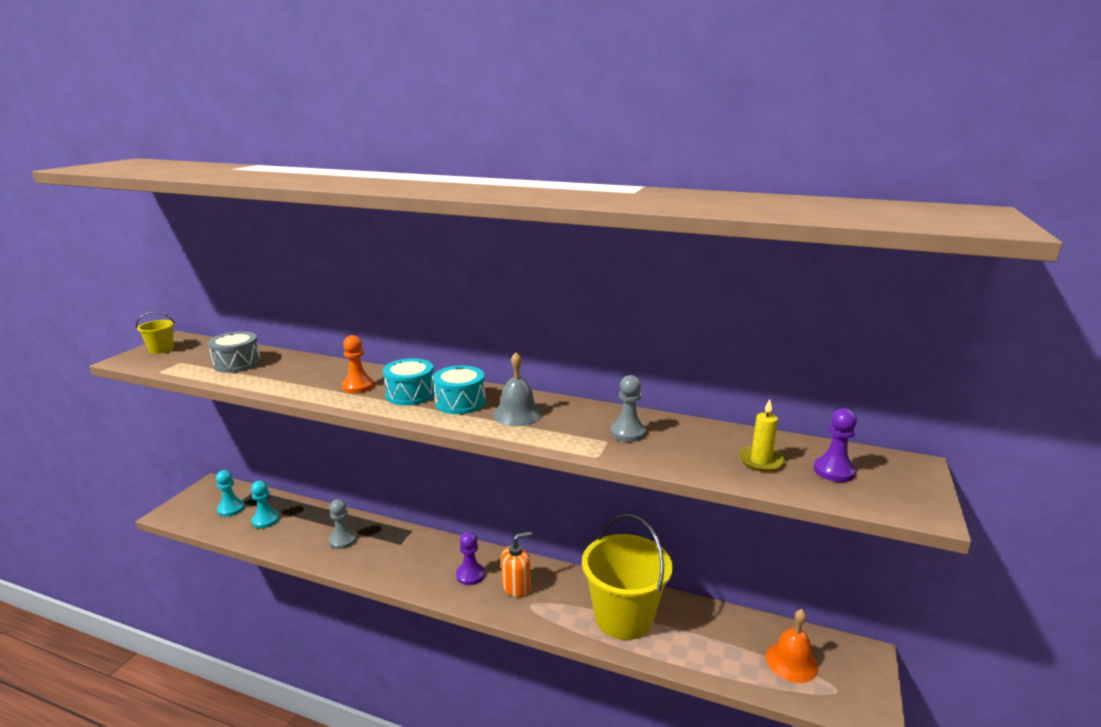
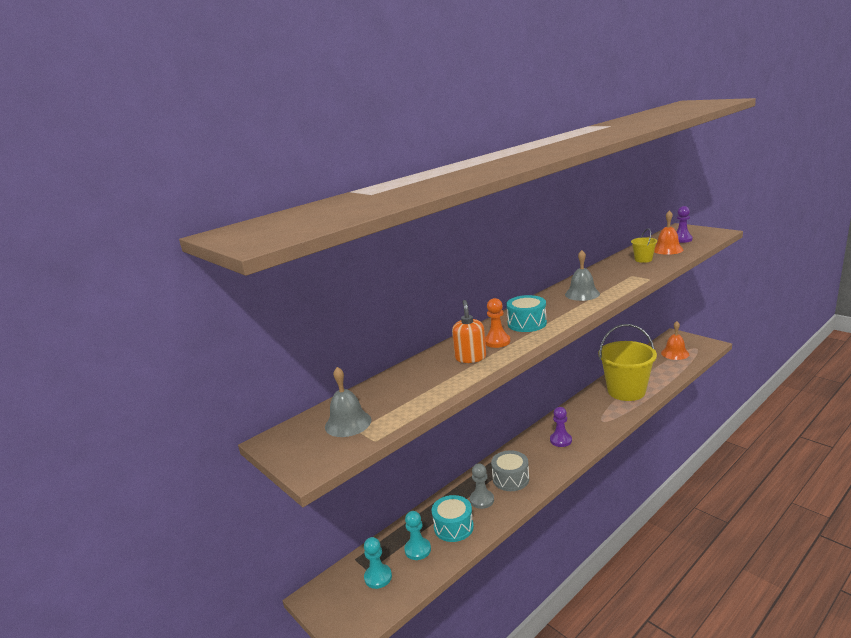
camera: 60 degrees left, 0 degrees up
(161, 349) = (299, 447): yellow bucket -> yellow bucket (643, 259)
(194, 357) = (348, 423): none -> grey bell
(237, 363) = (393, 397): grey drum -> grey drum (511, 479)
(460, 402) = (553, 308): turquoise drum -> turquoise drum (453, 527)
(516, 586) = (582, 423): orange soap dispenser -> orange soap dispenser (470, 358)
(628, 433) = (623, 270): grey pawn -> none
(760, 461) = (667, 249): yellow candle -> orange bell

